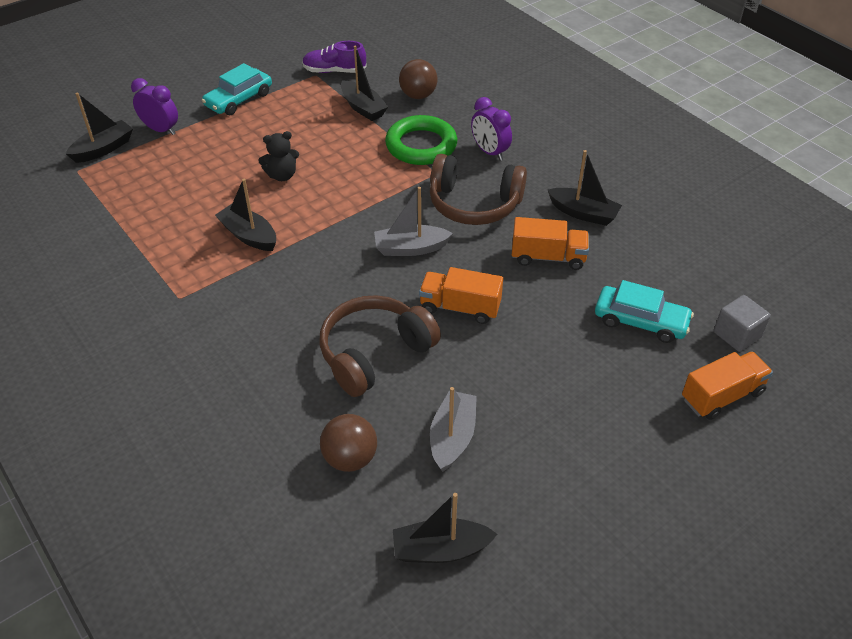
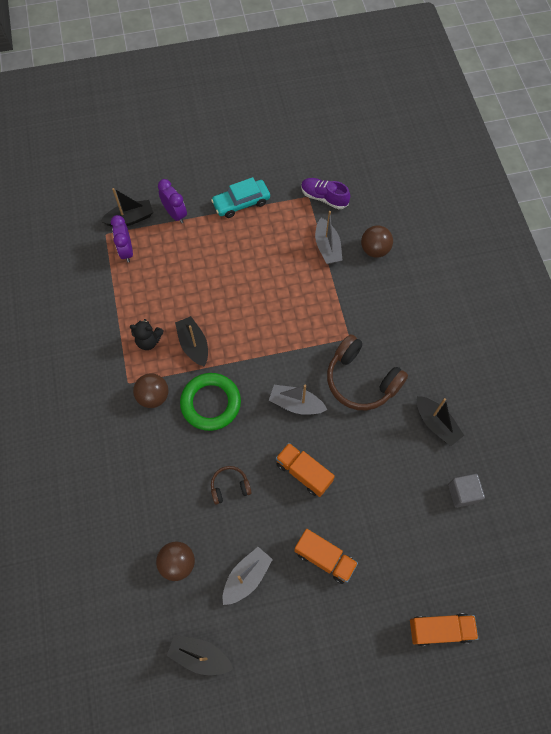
camera: 25 degrees right, 20 degrees up
(222, 300) = (153, 396): none -> brown ball
(282, 175) = (239, 295): black teddy bear -> black teddy bear (148, 341)
(363, 108) = (327, 247): black boat -> grey boat
(374, 353) = (230, 487): brown headphones -> brown headphones, size x0.50
(421, 145) = (351, 305): green ring -> green ring (211, 403)
(490, 152) = (399, 332): purple clock -> purple clock (126, 251)
(548, 257) = (387, 454): orange truck -> orange truck (324, 558)
(640, 321) = (421, 541): turquoise car -> none
(737, 335) = (482, 584): grey cube -> grey cube (462, 493)

